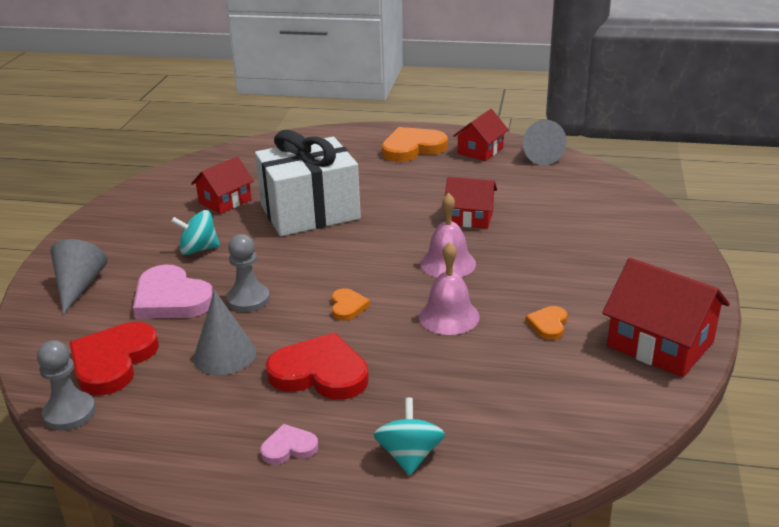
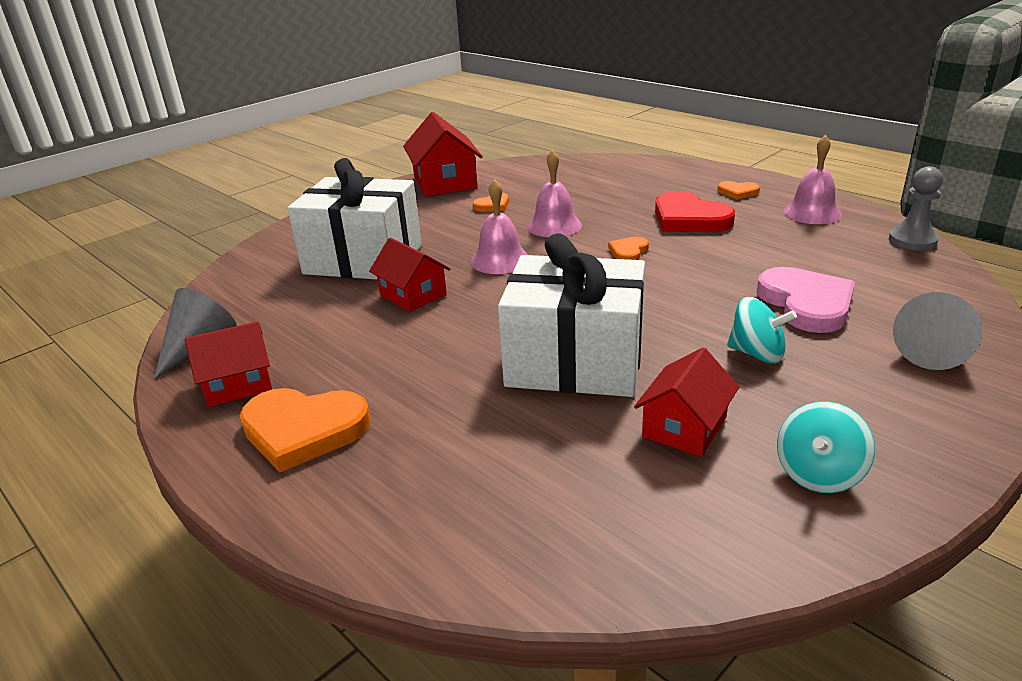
camera: 145 degrees left, 0 degrees up
(113, 361) = (875, 265): red heart -> none
(183, 431) = (812, 213): none -> pink bell
(224, 355) = (763, 245): grey cone -> none
(225, 201) = (684, 427): red house -> red house turned 45 degrees counterclockwise
(248, 299) = (720, 281): grey pawn -> none
(289, 447) = (738, 192): pink heart -> orange heart
(409, 456) = (664, 176): turquoise spinning top -> turquoise spinning top (818, 473)
(557, 230) = (363, 259): none -> white gift

